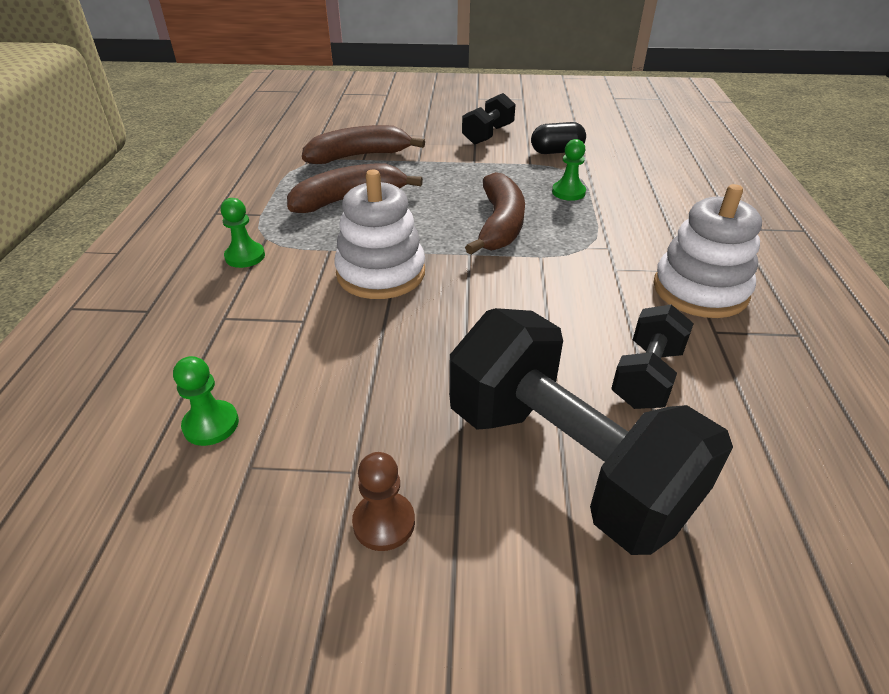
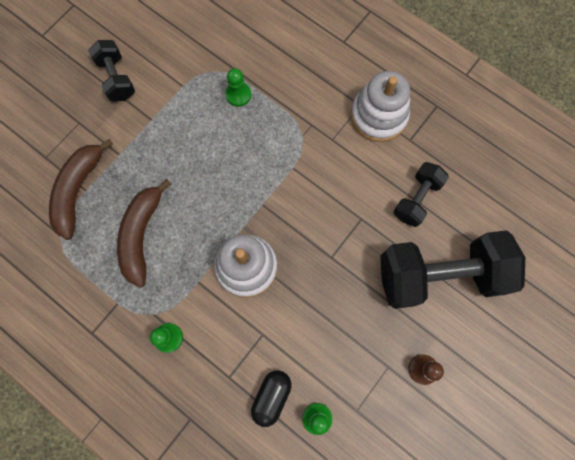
camera: 55 degrees left, 35 degrees up
(500, 225) = (244, 164): brown banana -> none
(556, 152) = (180, 56): black capsule -> black capsule (271, 396)
(646, 376) = (416, 199): black dumbbell -> black dumbbell turned 60 degrees clockwise

